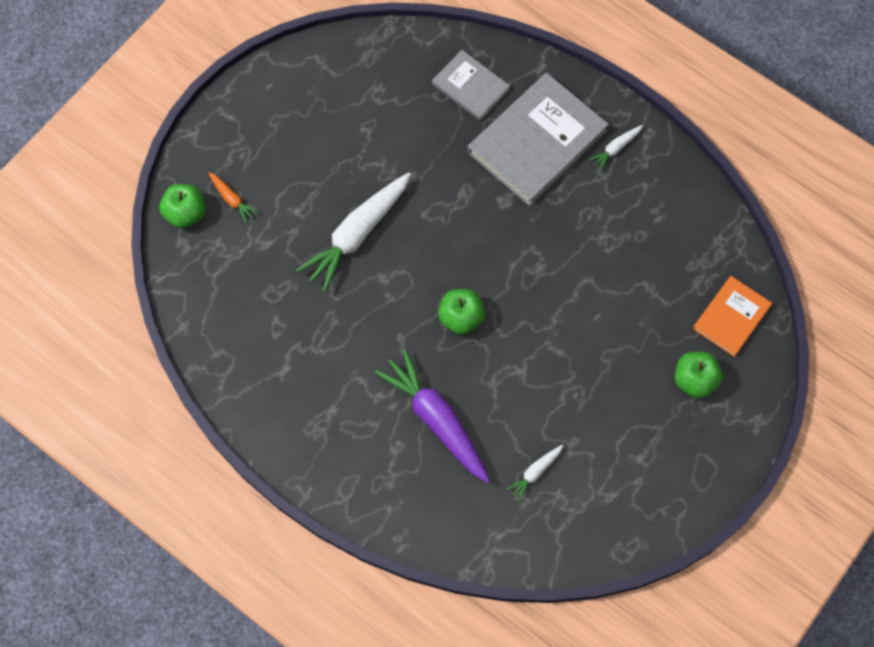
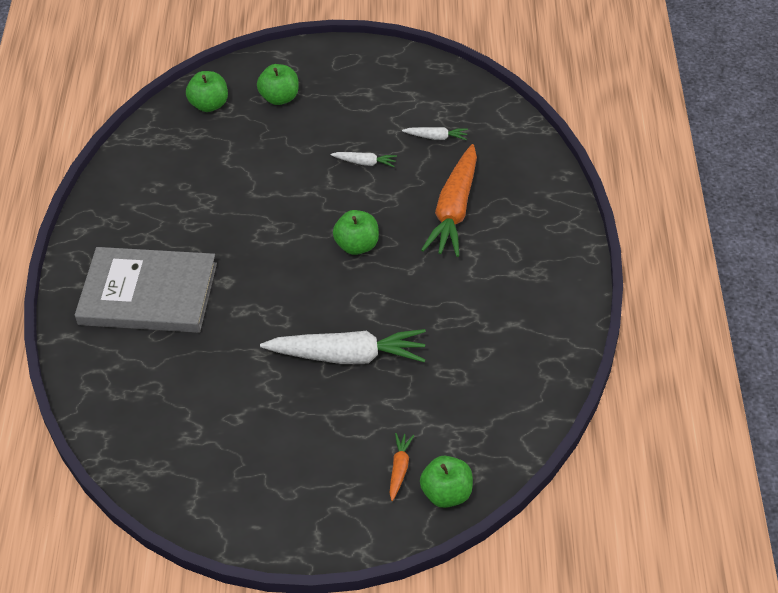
camera: 125 degrees left, 20 degrees down
(436, 419) = (454, 210): purple carrot -> orange carrot
(470, 87) = (128, 371): grey book -> none
(615, 149) = (113, 242): white carrot -> white carrot (365, 163)
(731, 317) = (209, 105): orange book -> green apple

